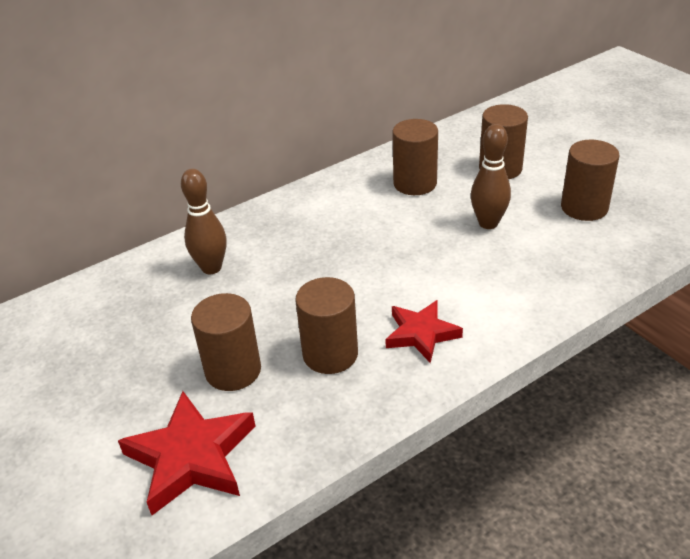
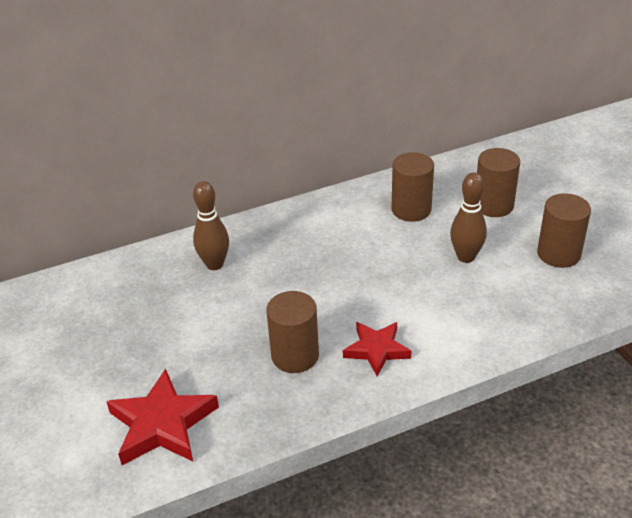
camera: 10 degrees right, 0 degrees up
(233, 370) = (212, 357): brown cylinder -> none

